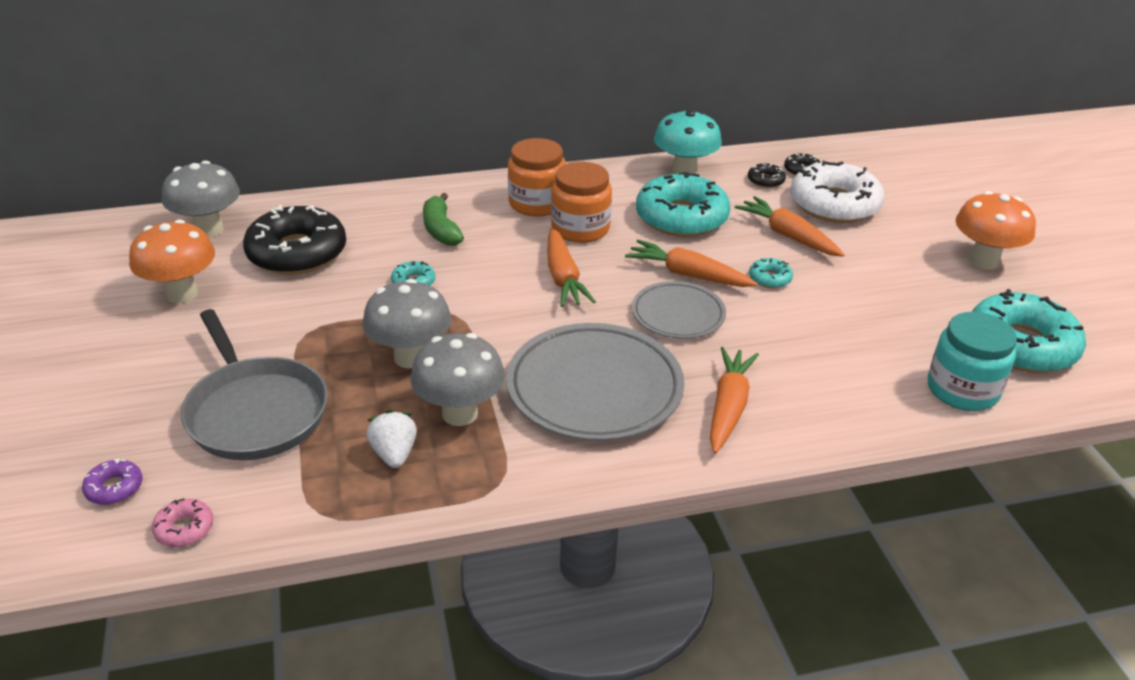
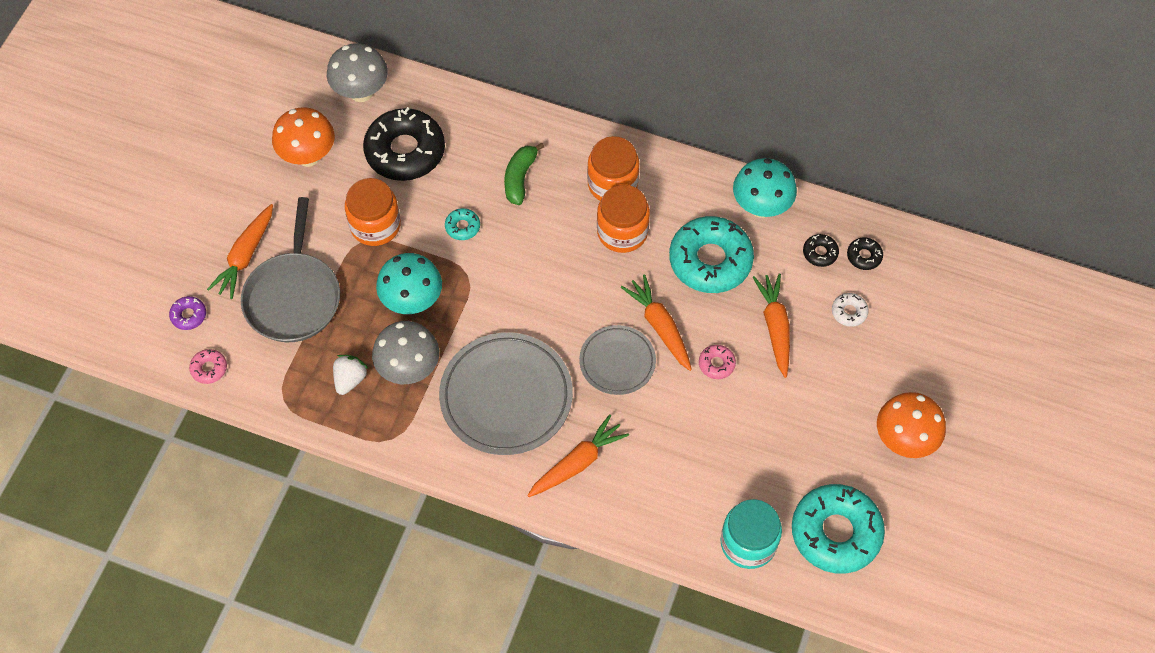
camera: 35 degrees right, 25 degrees up
(311, 316) = (375, 225): none -> orange jar
(410, 357) = (412, 301): grey mushroom -> turquoise mushroom
(563, 277) = (568, 279): orange carrot -> orange carrot (245, 256)
(770, 278) = (716, 364): turquoise donut -> pink donut
(834, 204) = (849, 312): white donut -> white donut, size x0.43

